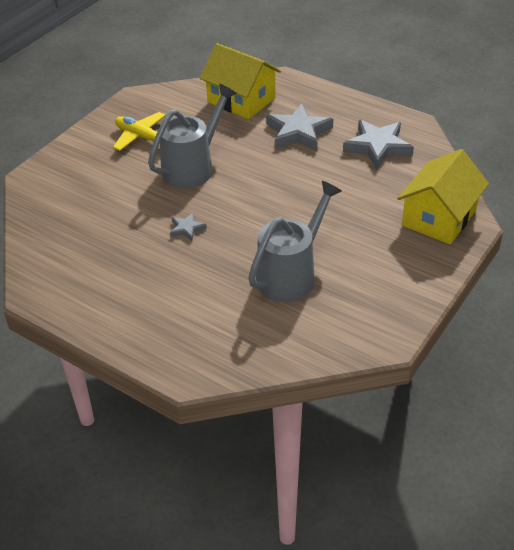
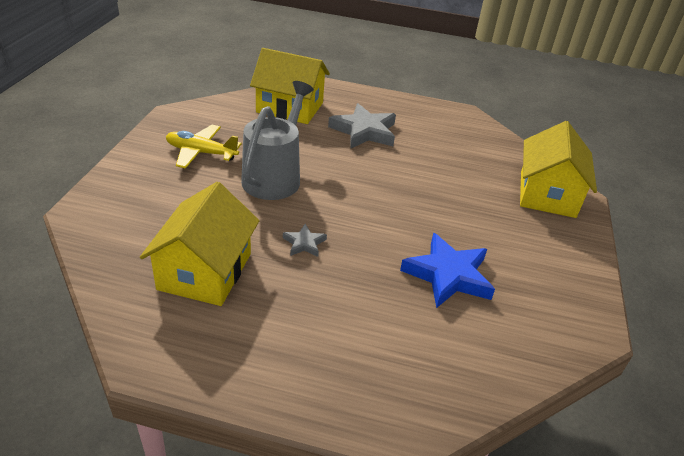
camera: 25 degrees left, 5 degrees down
(100, 238) = (205, 271): none -> yellow house
(291, 274) = (448, 275): grey watering can -> blue star
(378, 147) = (447, 136): grey star -> none

